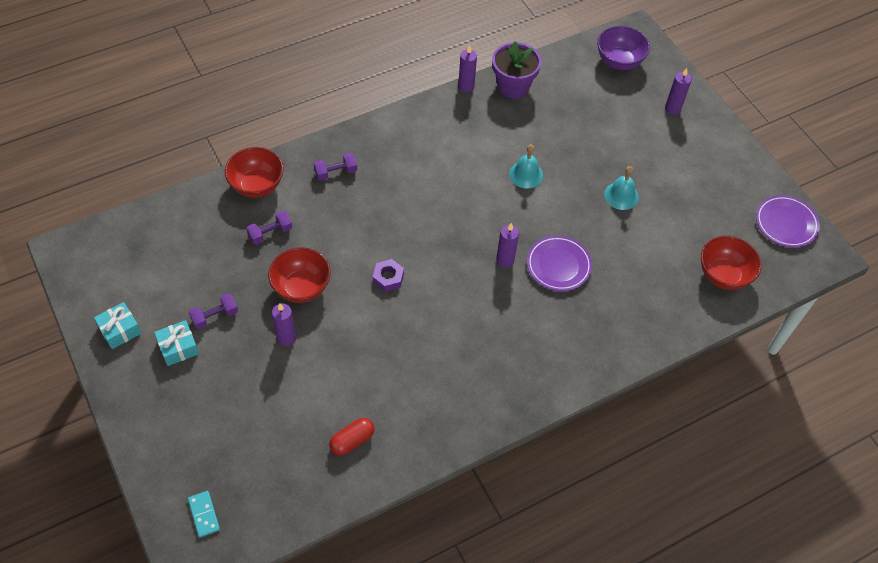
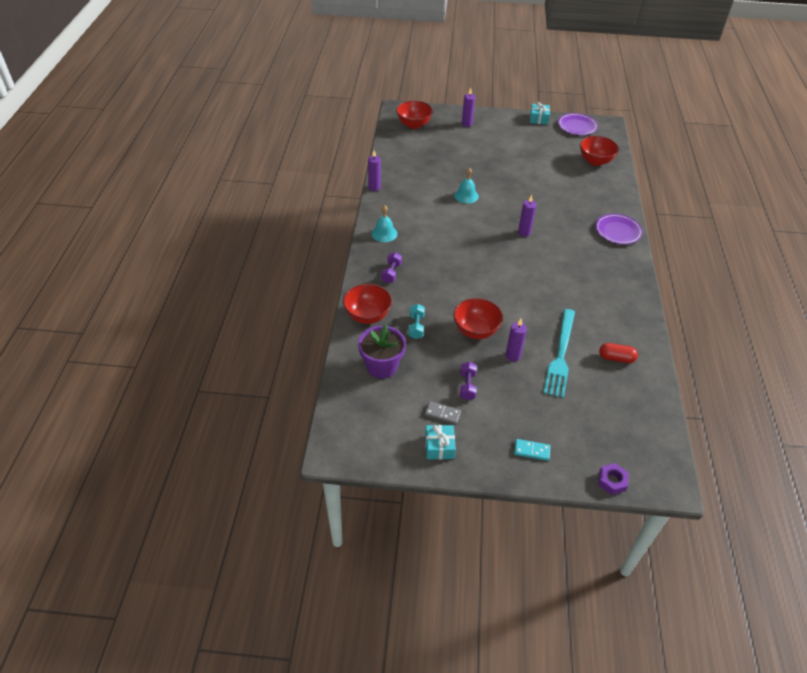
camera: 55 degrees left, 10 degrees down
(164, 313) = (442, 414): none -> grey domino
(178, 347) = (480, 418): turquoise gift -> turquoise gift (538, 119)
(204, 514) = (633, 460): turquoise domino -> turquoise domino (532, 451)
(270, 233) = (416, 327): purple dumbbell -> turquoise dumbbell
(318, 383) = (560, 355): none -> turquoise fork
(352, 440) = (616, 358): red capsule -> red capsule turned 75 degrees counterclockwise
(388, 278) = (499, 287): purple nut -> purple nut (612, 481)
(513, 86) = (393, 170): purple flower pot -> purple flower pot (382, 366)
(558, 265) = (544, 214): purple plate -> purple plate (618, 231)
(619, 61) = (414, 125): purple bowl -> red bowl
(621, 196) = (513, 169): turquoise bell -> turquoise bell (384, 233)

